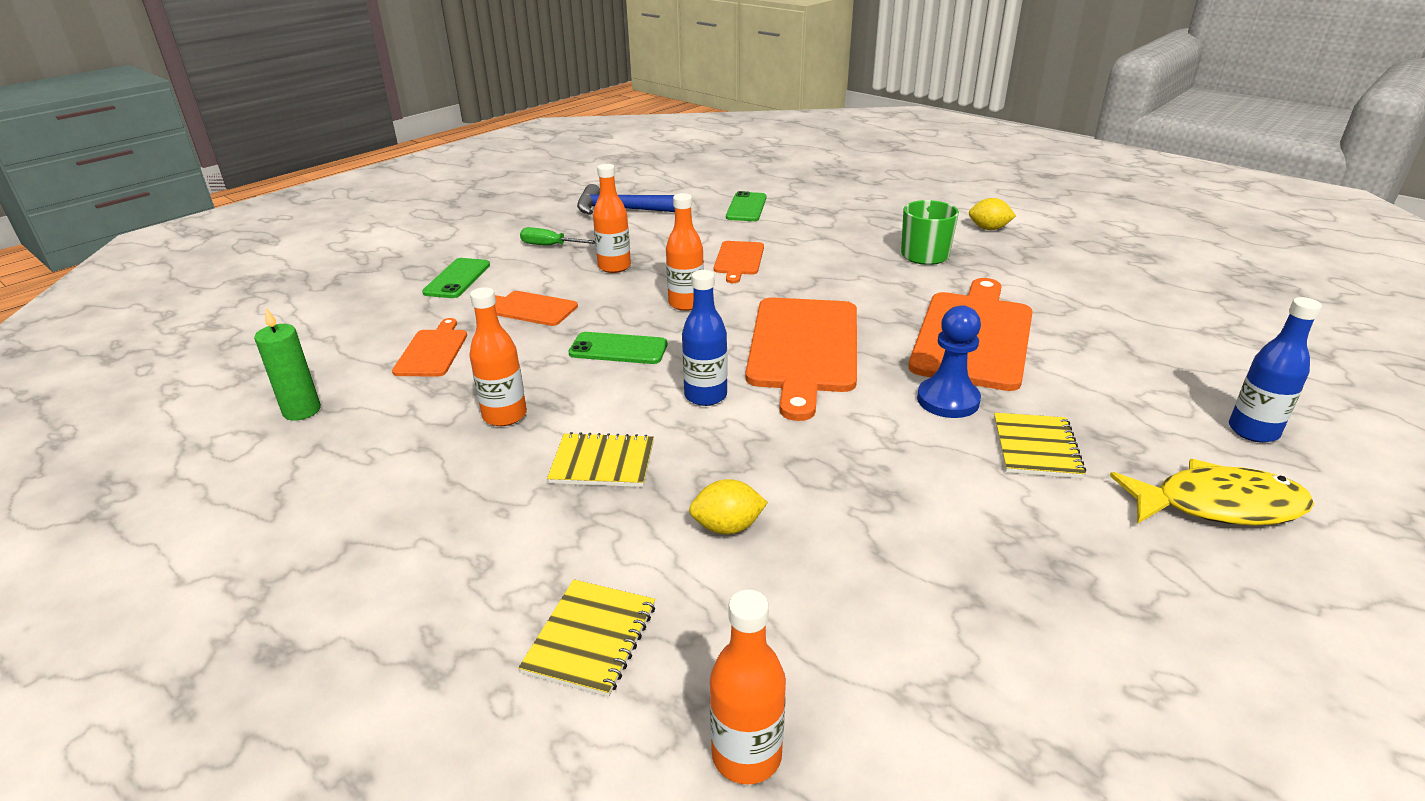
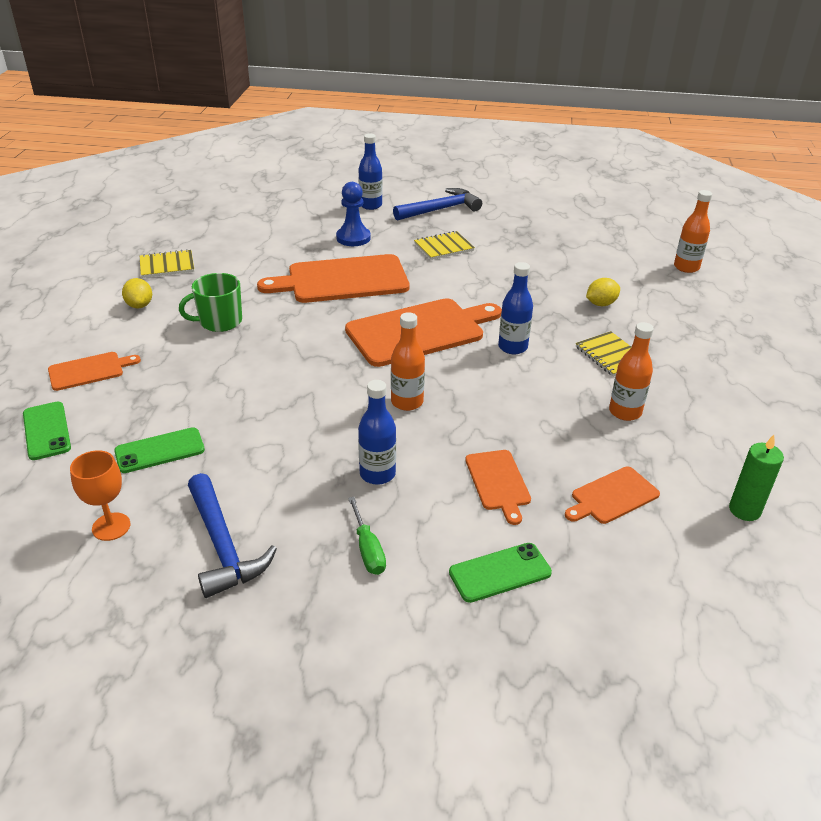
camera: 125 degrees left, 5 degrees up
(590, 638) = (698, 312): yellow notebook -> yellow notebook (167, 265)
(614, 267) = (377, 474): orange bottle -> blue bottle
(618, 349) = (503, 404): green phone -> green phone (47, 431)
(686, 187) = (111, 526): none -> orange goblet
(727, 527) = (601, 304): yellow lemon -> yellow lemon turned 75 degrees counterclockwise
(738, 260) = (301, 407): orange cutting board -> orange cutting board (89, 371)
(948, 400) = (426, 274): blue pawn -> blue pawn (353, 238)
(1217, 505) = (441, 209): yellow fish -> blue hammer

